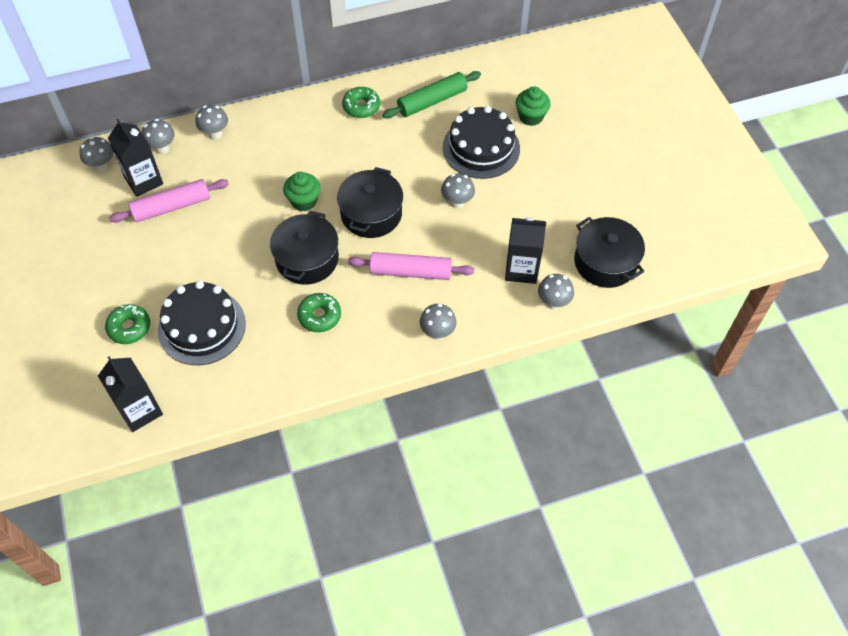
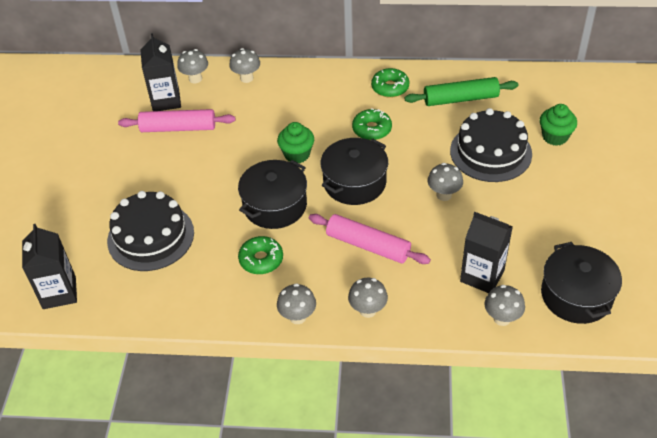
camera: 25 degrees right, 10 degrees down
(102, 166) = (138, 80): grey mushroom -> grey mushroom (297, 317)
(129, 328) = (89, 218): green donut -> green donut (372, 129)

